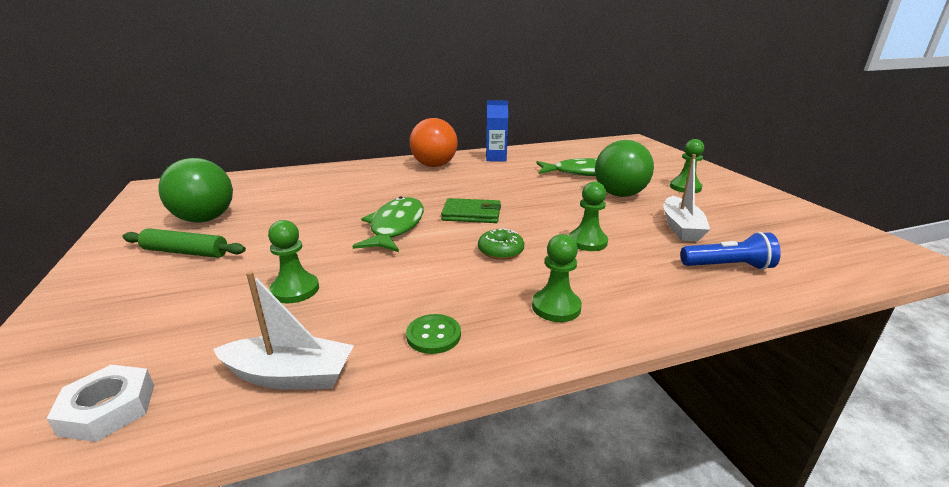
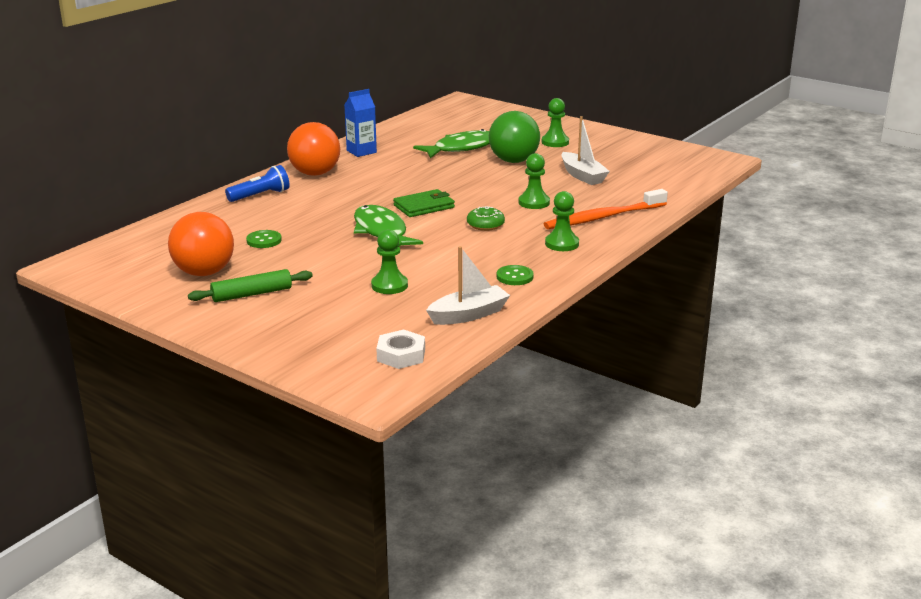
camera: 35 degrees left, 0 degrees up
(205, 219) = (204, 272): green ball -> orange ball
(298, 206) = (264, 240): none -> green button
(654, 287) = (603, 217): none -> orange toothbrush
(728, 266) = (632, 194): blue flashlight -> blue flashlight (260, 195)

